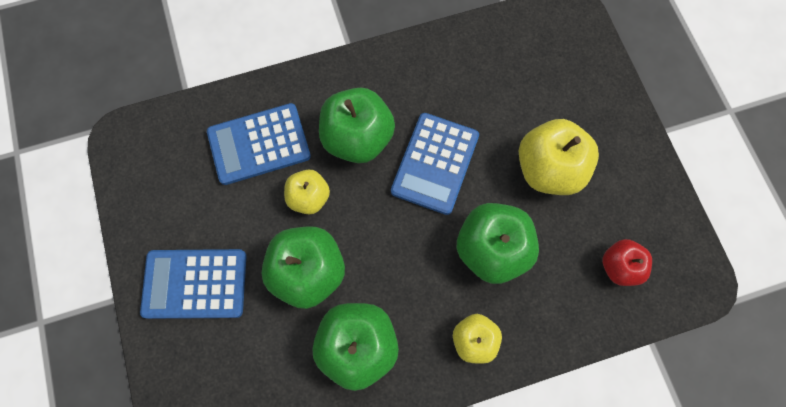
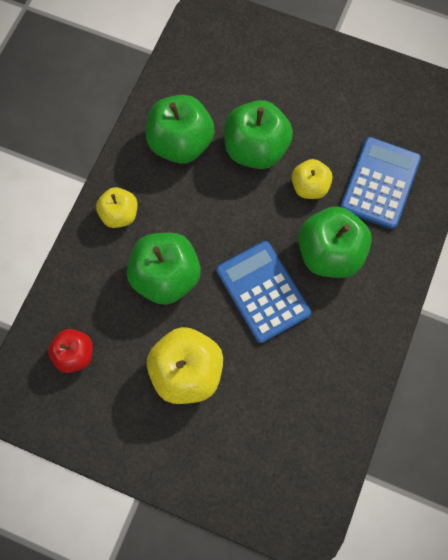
camera: 130 degrees right, 0 degrees up
(195, 284) = (306, 79): blue calculator -> none

